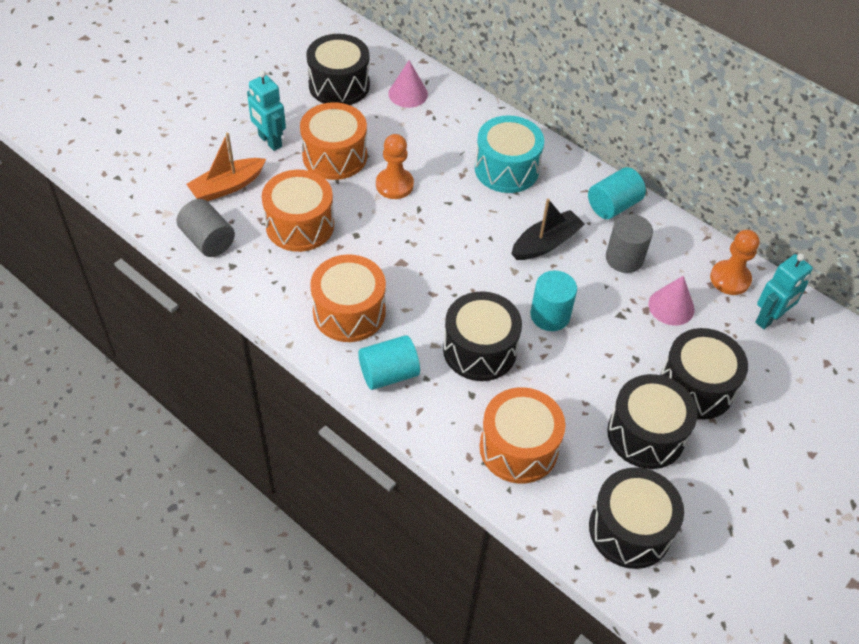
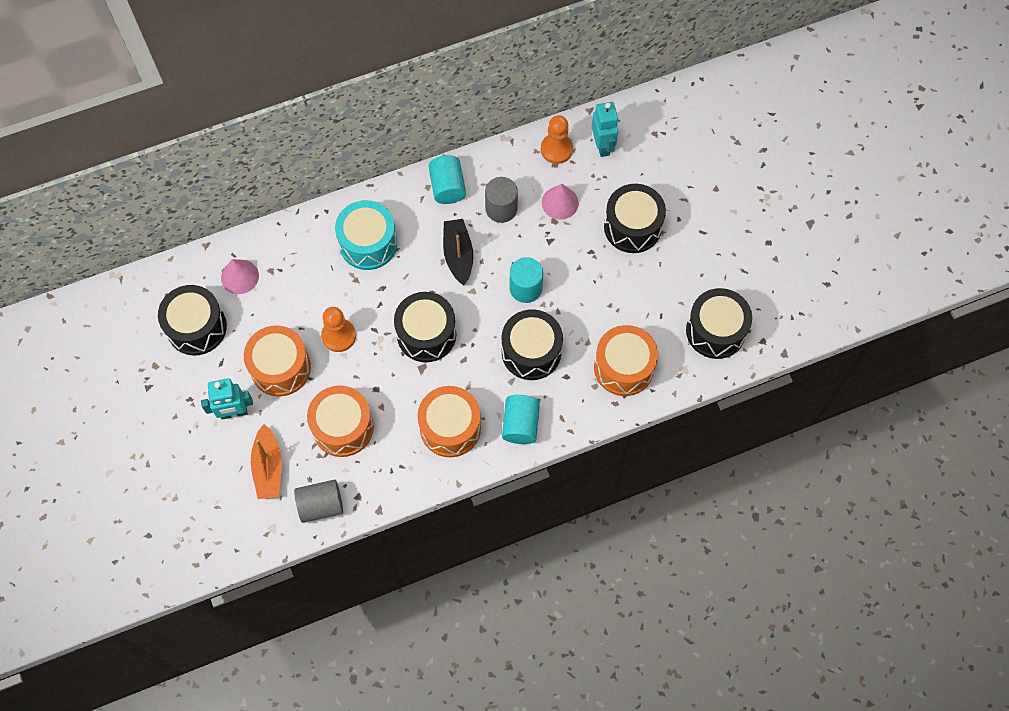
camera: 60 degrees left, 15 degrees up
(646, 434) = (652, 280): black drum -> black drum (426, 334)

